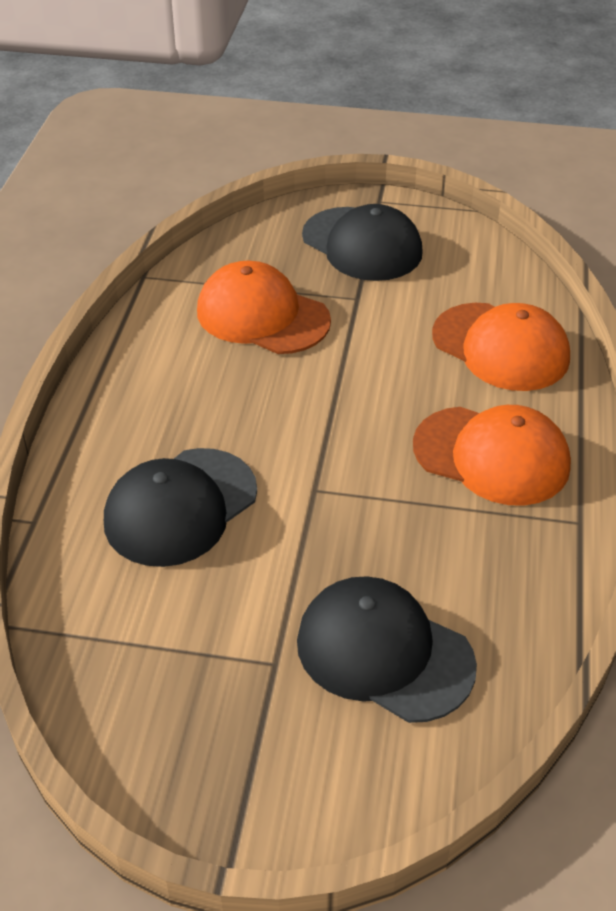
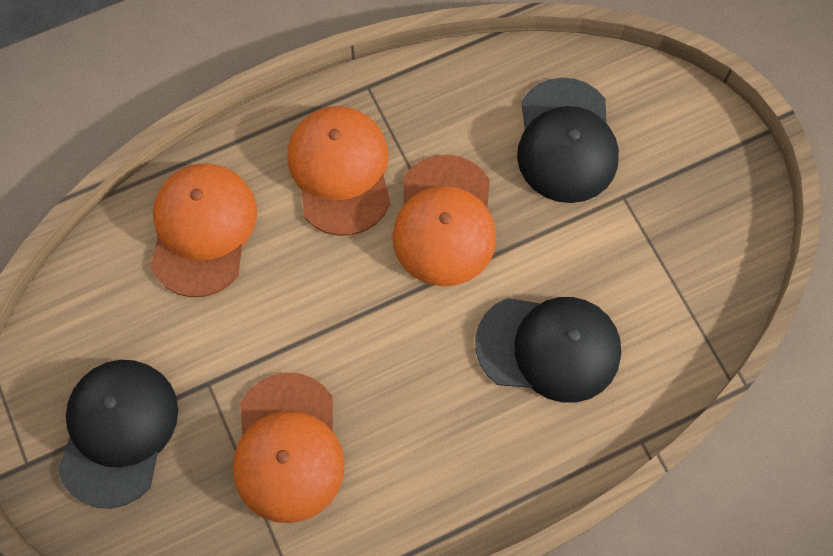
camera: 125 degrees left, 25 degrees up
(374, 502) = (445, 221): none -> orange cap

